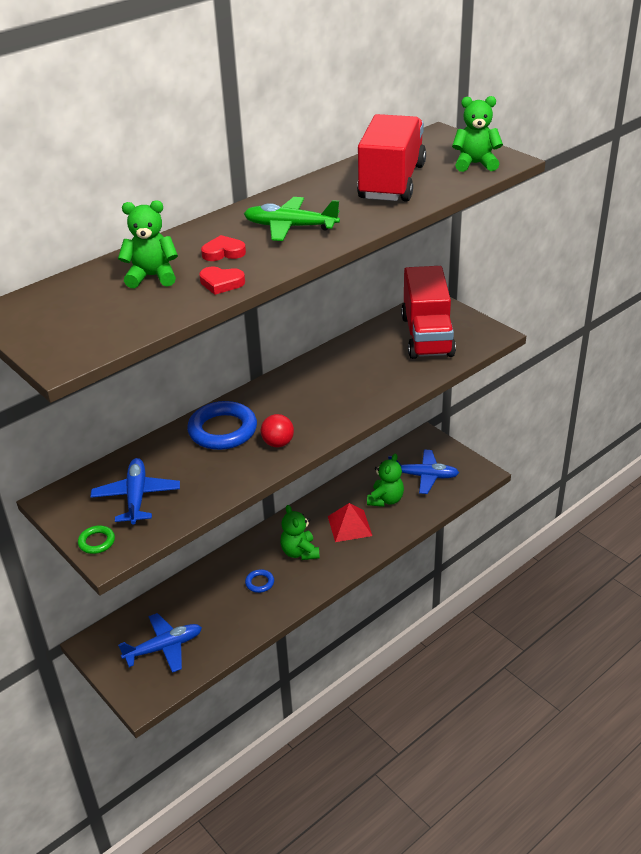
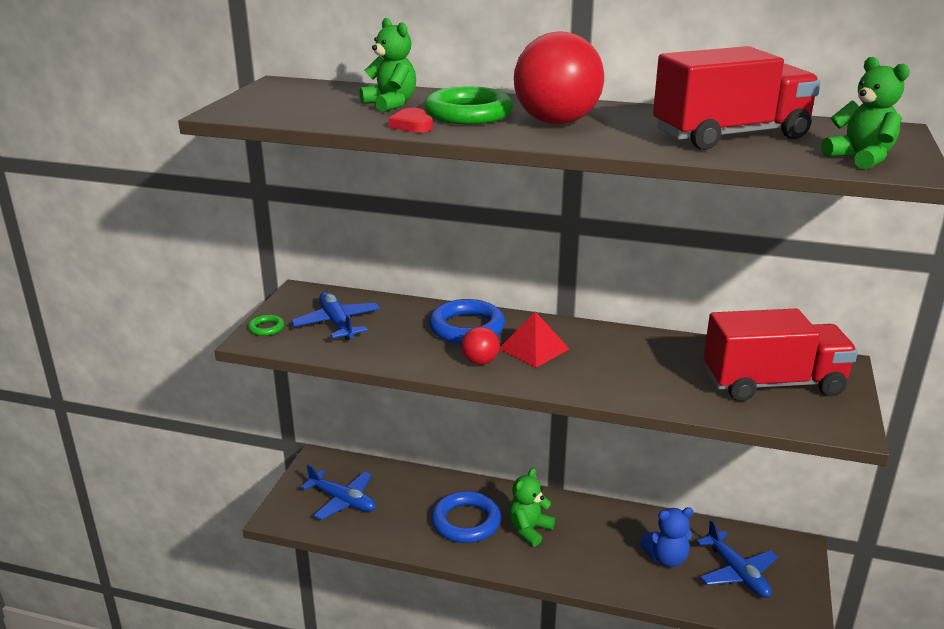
camera: 55 degrees right, 10 degrees down
(136, 497) = (337, 323): blue plane -> blue plane turned 75 degrees counterclockwise
(223, 252) = (468, 114): red heart -> green ring
(259, 583) = (466, 522): blue ring -> blue ring, size x2.14
(290, 227) = (556, 122): green plane -> red ball
(349, 526) = (600, 548): red pyramid -> red pyramid (534, 348)
(385, 500) = (666, 558): green teddy bear -> blue teddy bear
(427, 336) = (773, 383): red truck -> red truck turned 150 degrees counterclockwise

